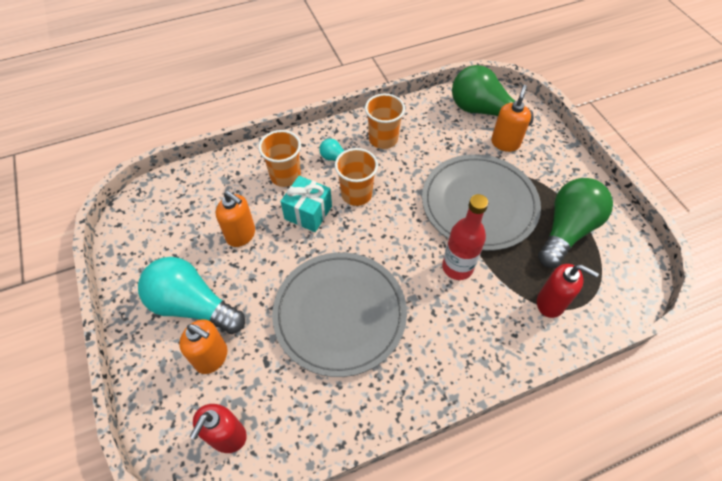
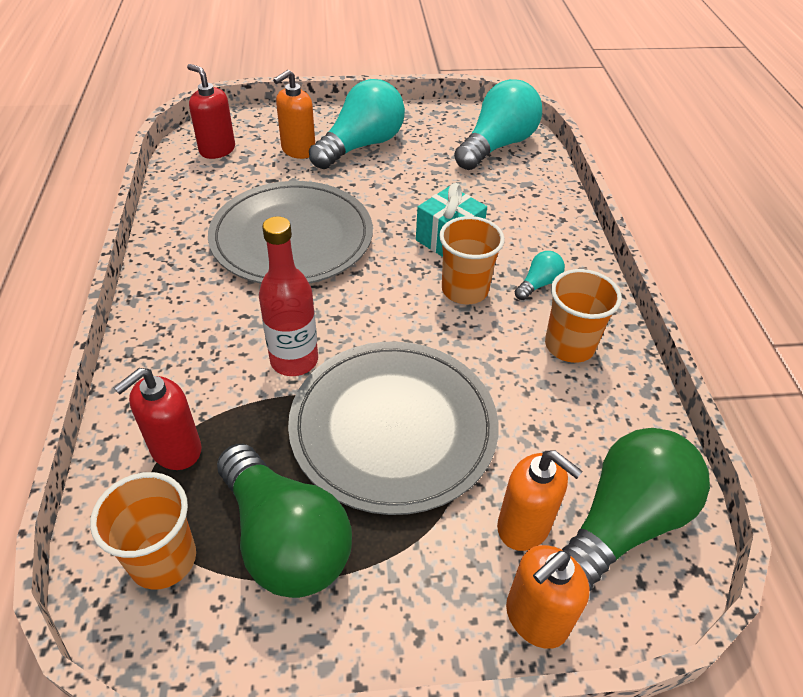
camera: 105 degrees right, 10 degrees down
(173, 206) = (497, 146): none -> turquoise light bulb
(241, 235) = (436, 185): orange soap dispenser -> orange soap dispenser (535, 618)
(285, 176) = (518, 232): orange cup -> orange cup (163, 559)

